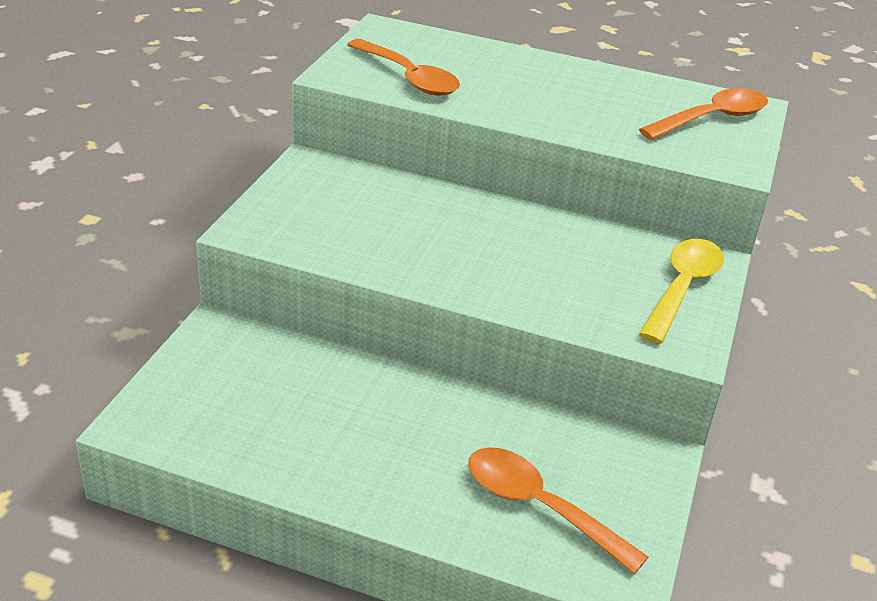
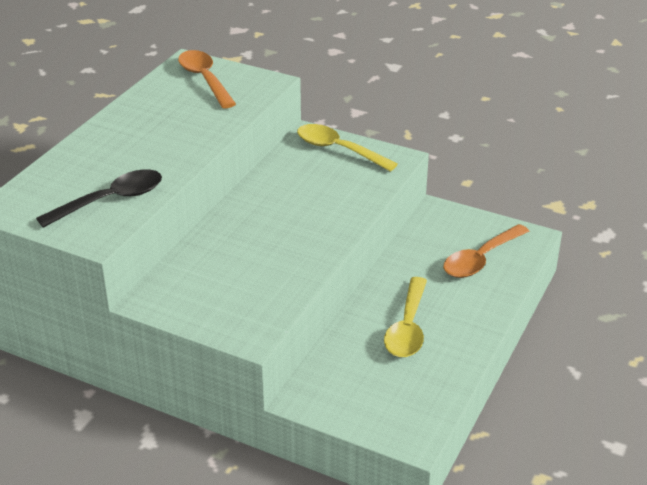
camera: 80 degrees left, 0 degrees up
(356, 420) = (407, 328): none -> yellow spoon
(409, 78) = (111, 200): orange spoon -> black spoon

